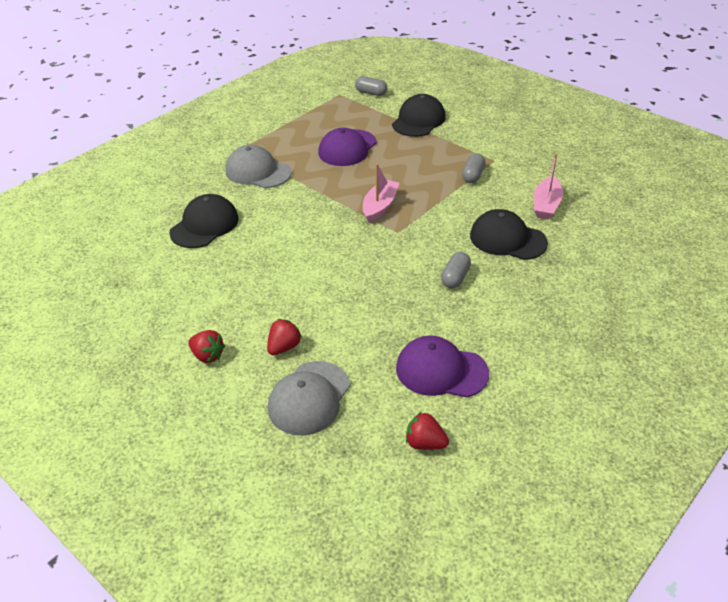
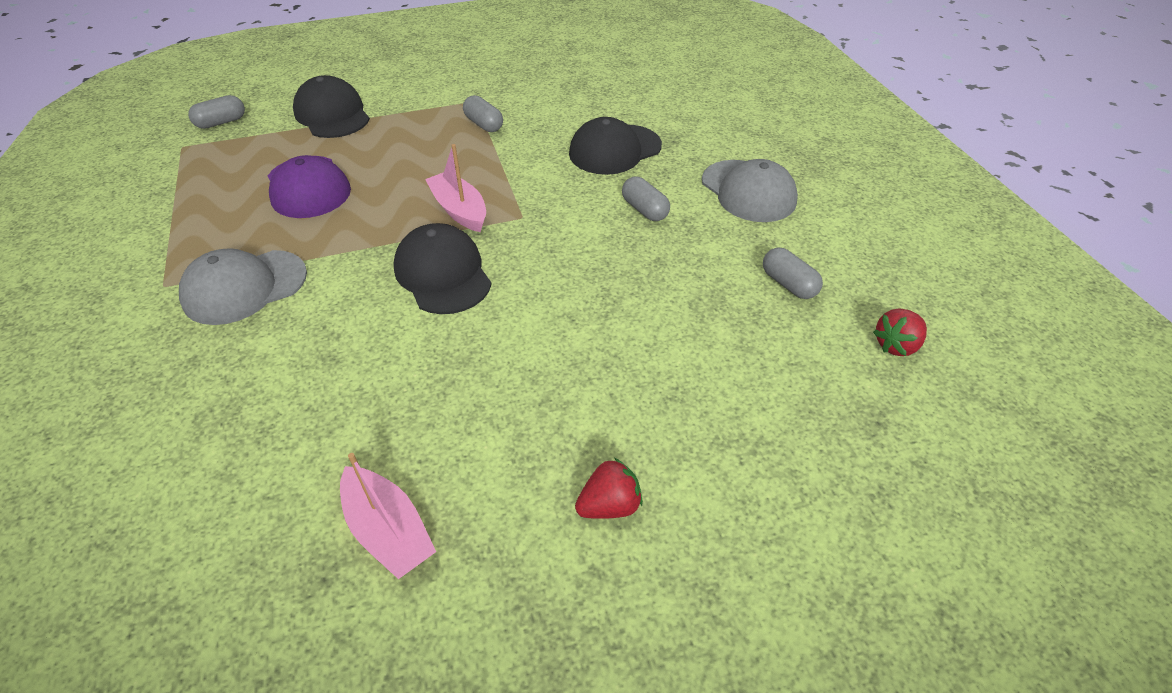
camera: 60 degrees left, 5 degrees up
(204, 225) = (299, 396): black cap -> black cap (443, 274)
(284, 347) = (653, 407): red strawberry -> none
(309, 398) = (767, 419): grey cap -> grey cap (748, 191)
(441, 371) = (788, 284): purple cap -> grey capsule
(546, 205) = (585, 105): pink boat -> pink boat (388, 531)

